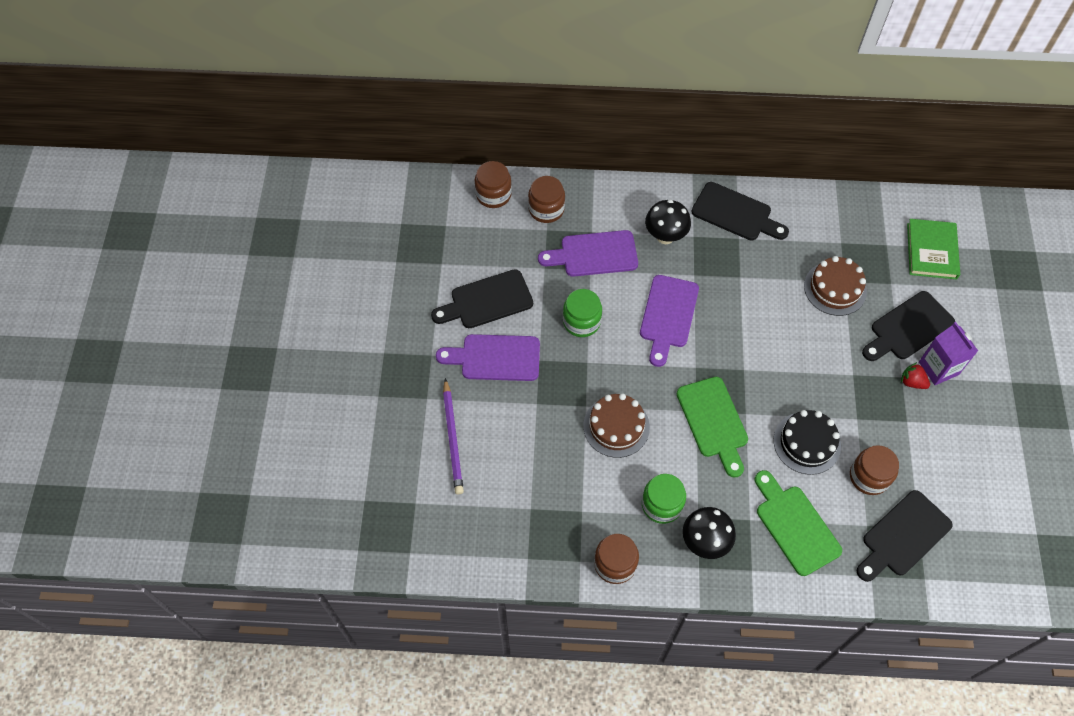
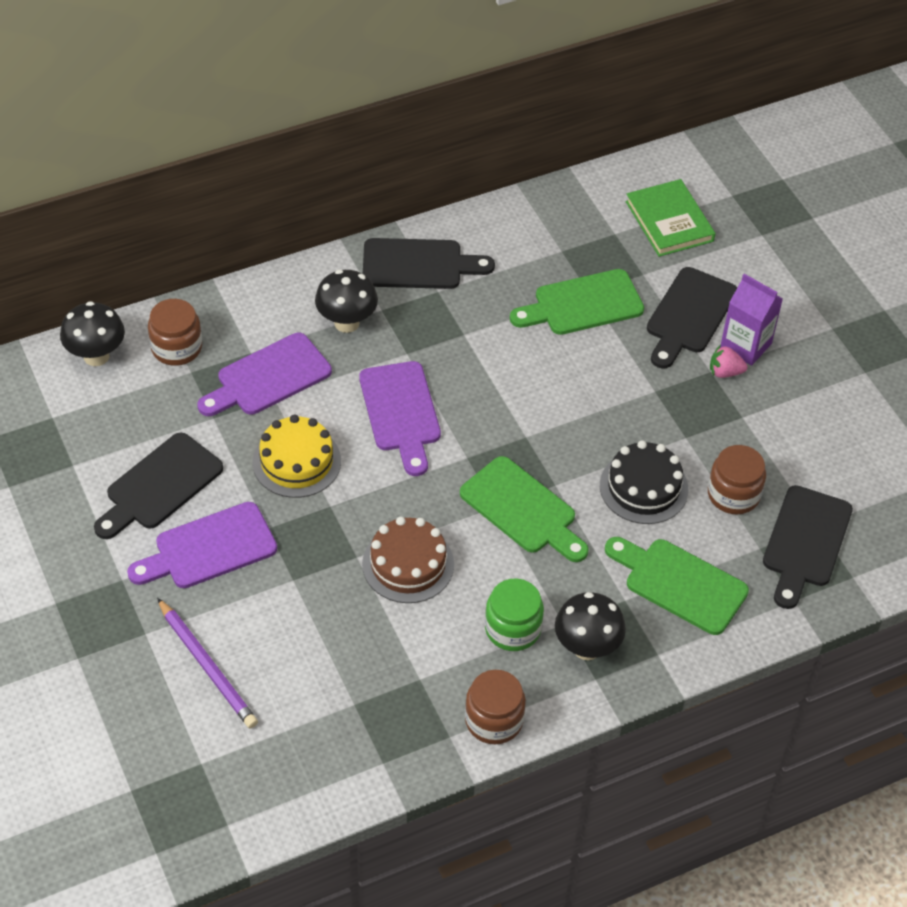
camera: 30 degrees left, 10 degrees down
(493, 194) = (96, 356): brown jar -> black mushroom
(581, 321) = (296, 461): green jar -> yellow cake
(835, 288) = (582, 304): brown cake -> green cutting board
(912, 382) = (725, 372): red strawberry -> pink strawberry

